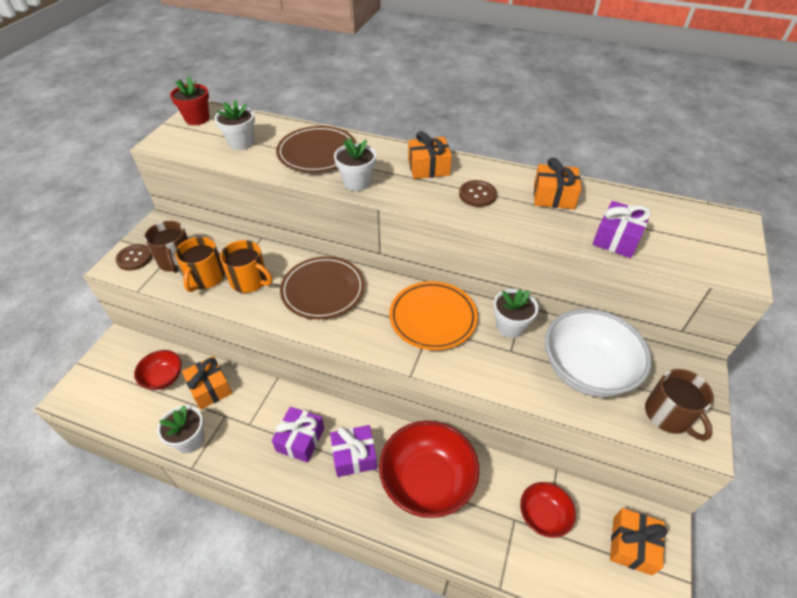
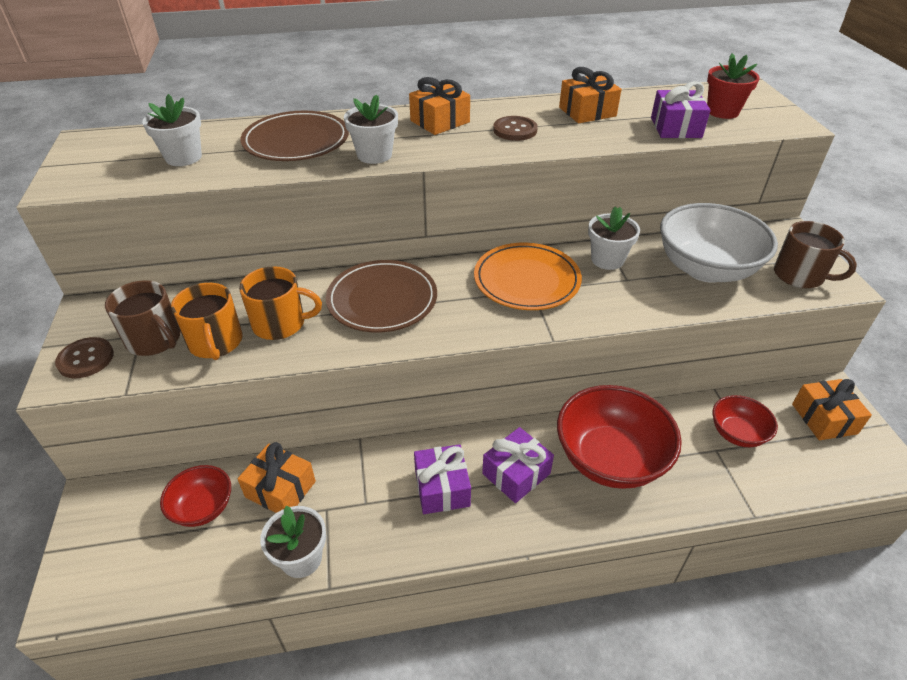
camera: 30 degrees left, 5 degrees down
(197, 119) = (91, 149): red flower pot -> red flower pot (722, 111)

